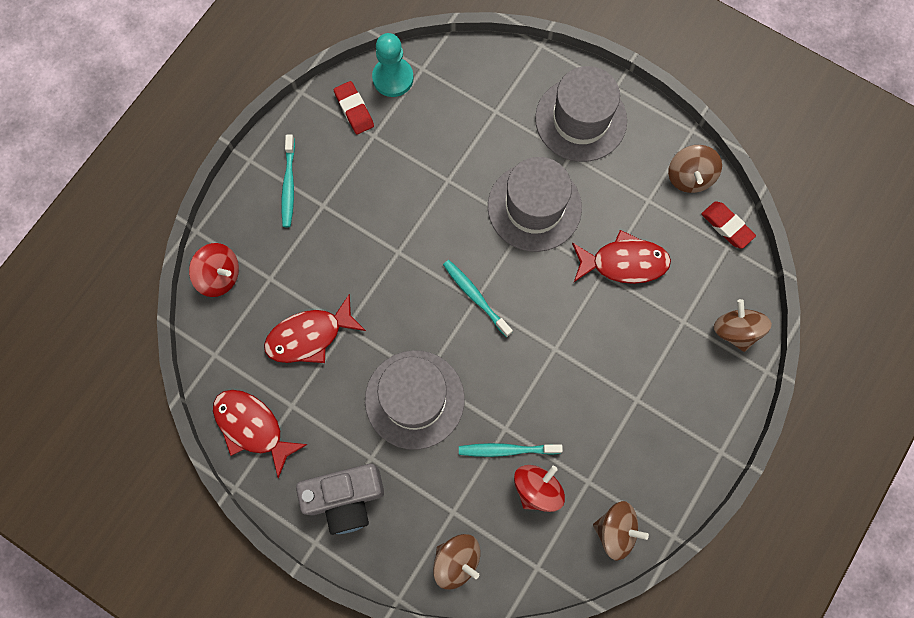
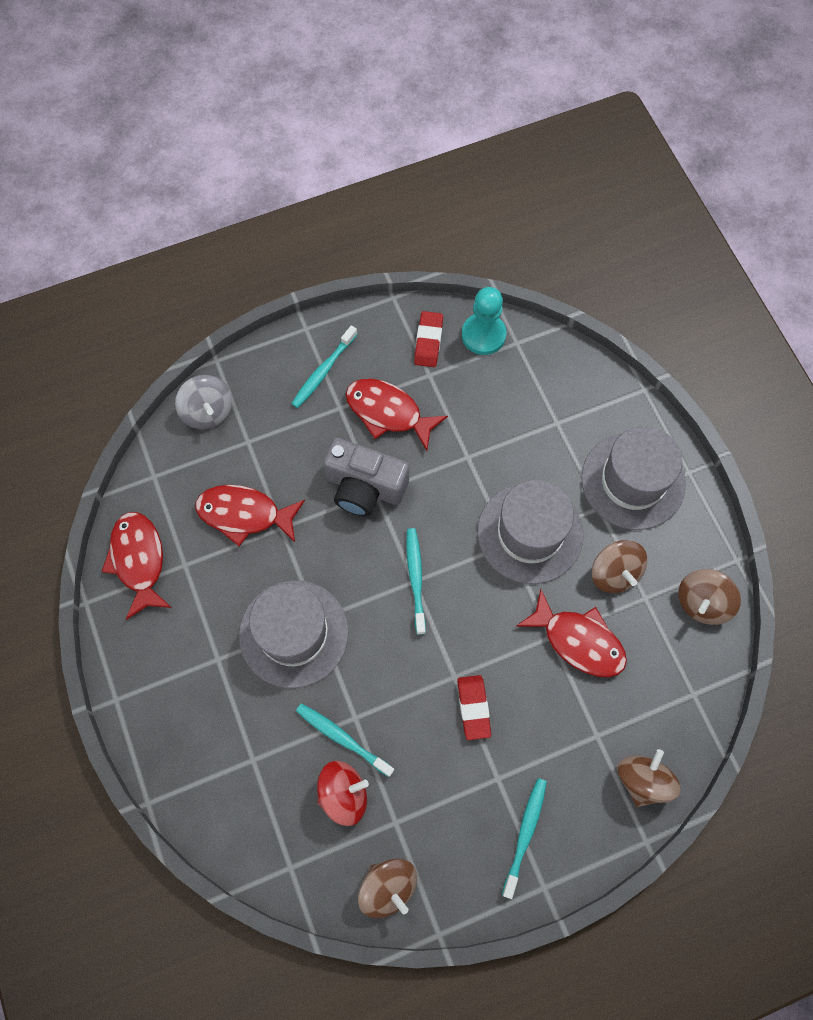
camera: 35 degrees right, 5 degrees down
(219, 276) = (208, 411): red spinning top -> grey spinning top
(345, 498) = (169, 679): grey camera -> grey camera (364, 487)
(363, 185) = (388, 412): none -> red fish
(457, 561) = (224, 806): brown spinning top -> brown spinning top (614, 573)
(683, 425) = (525, 834): none -> turquoise toothbrush
(726, 226) = (706, 674): red eraser -> red eraser (473, 708)

